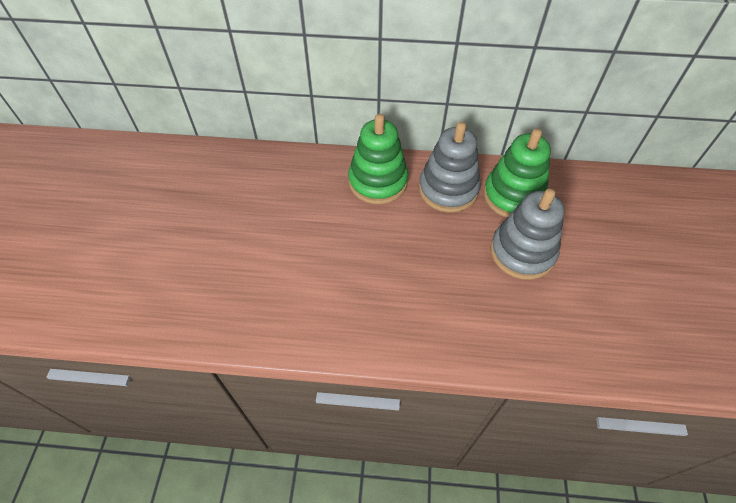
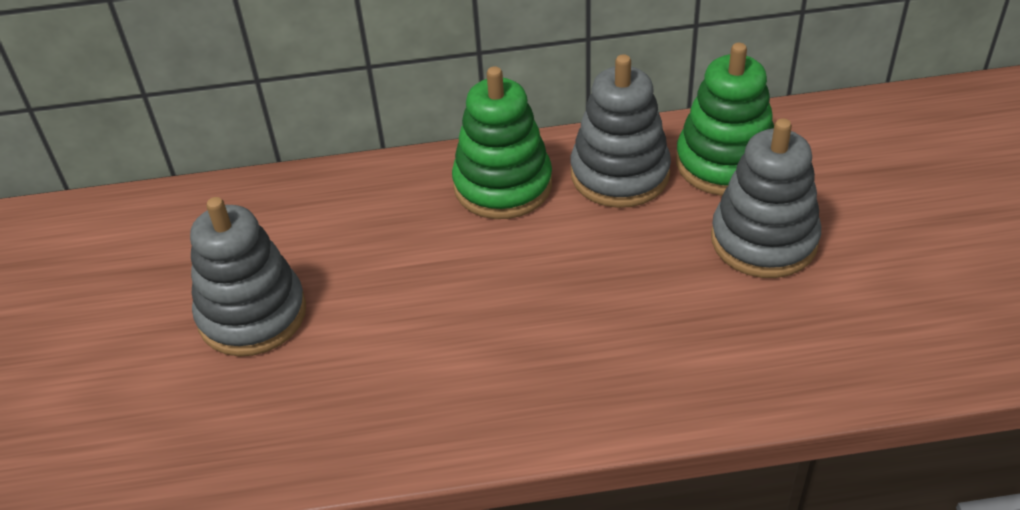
camera: 10 degrees left, 10 degrees down
(214, 232) = (252, 314): none -> grey stacking toy

